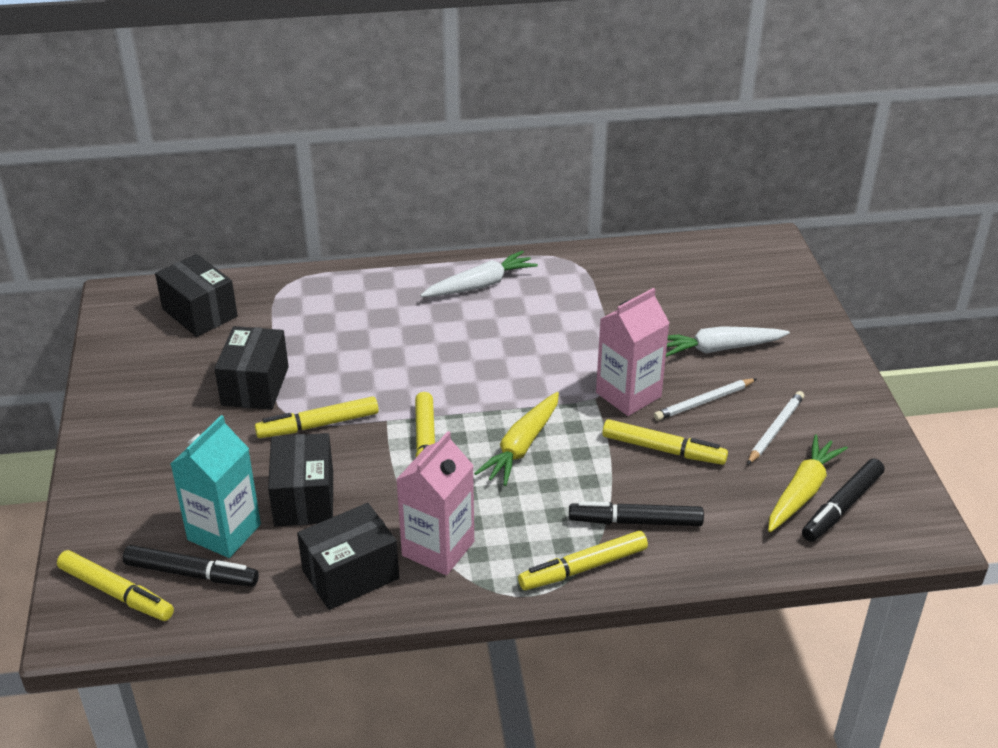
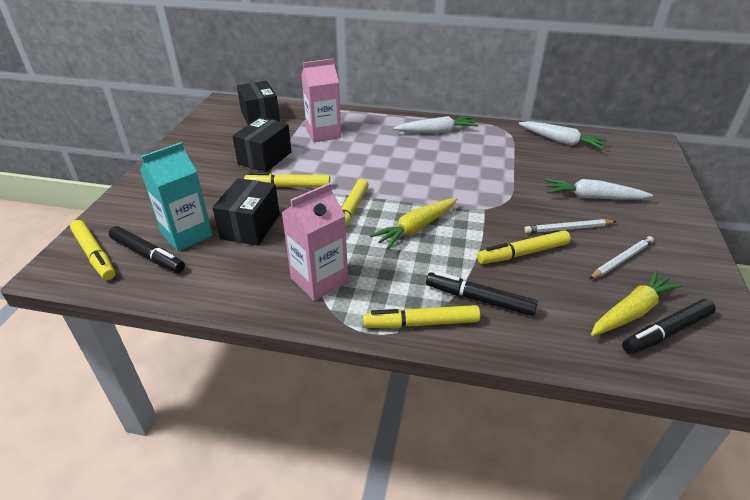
camera: 20 degrees right, 0 degrees up
(350, 574) = (248, 282): black box -> none
(628, 395) = (510, 212): pink carton -> pink carton (323, 134)
(653, 265) = (561, 141): none -> white carrot
(663, 449) = (523, 253): yellow marker -> yellow marker turned 120 degrees clockwise

